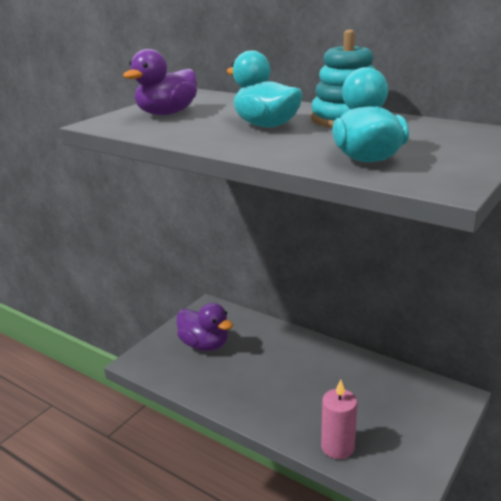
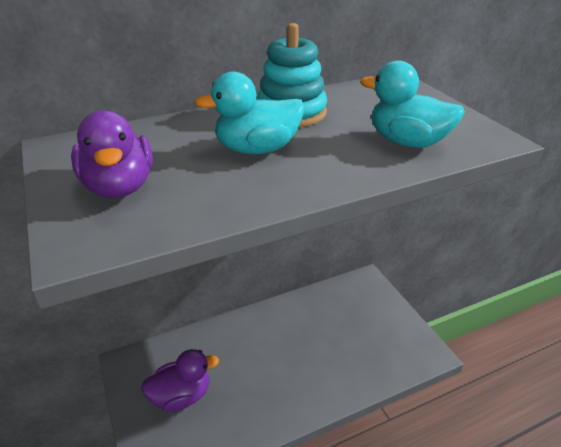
camera: 60 degrees left, 10 degrees up
(337, 447) = (374, 371): pink candle -> none

